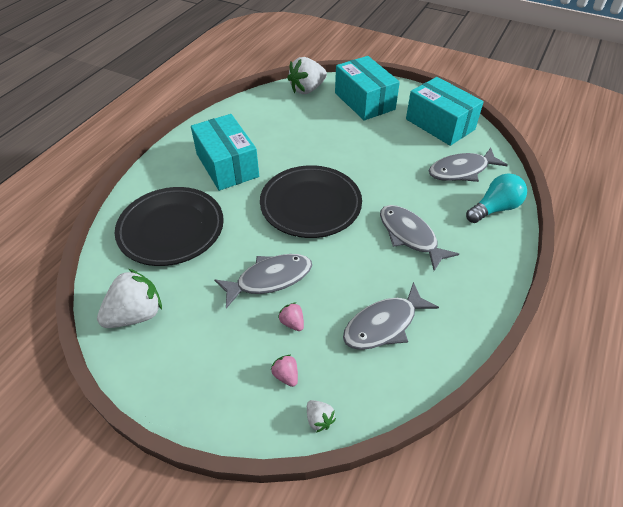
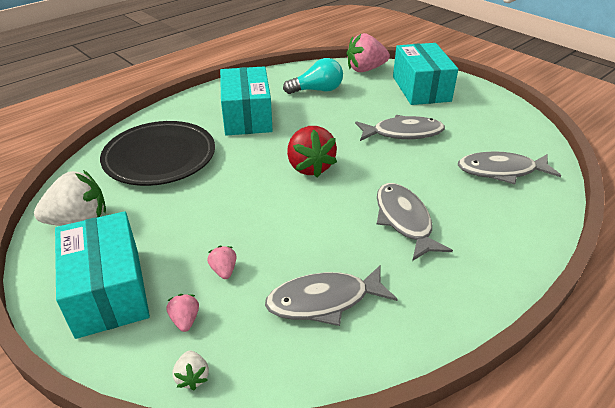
camera: 20 degrees right, 10 degrees down
(269, 279) = (226, 223): grey fish -> grey fish (403, 133)
(307, 89) = (365, 69): white strawberry -> pink strawberry
(310, 205) = (310, 167): black plate -> red strawberry
(440, 124) = (497, 123): turquoise box -> turquoise box (108, 291)
(494, 208) = (525, 217): turquoise light bulb -> turquoise light bulb (317, 90)

